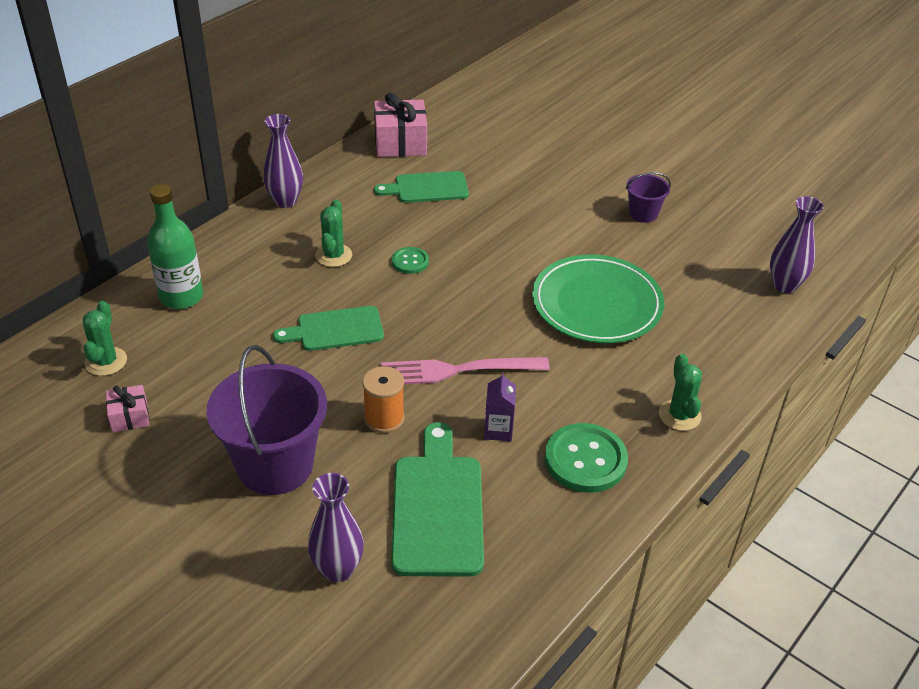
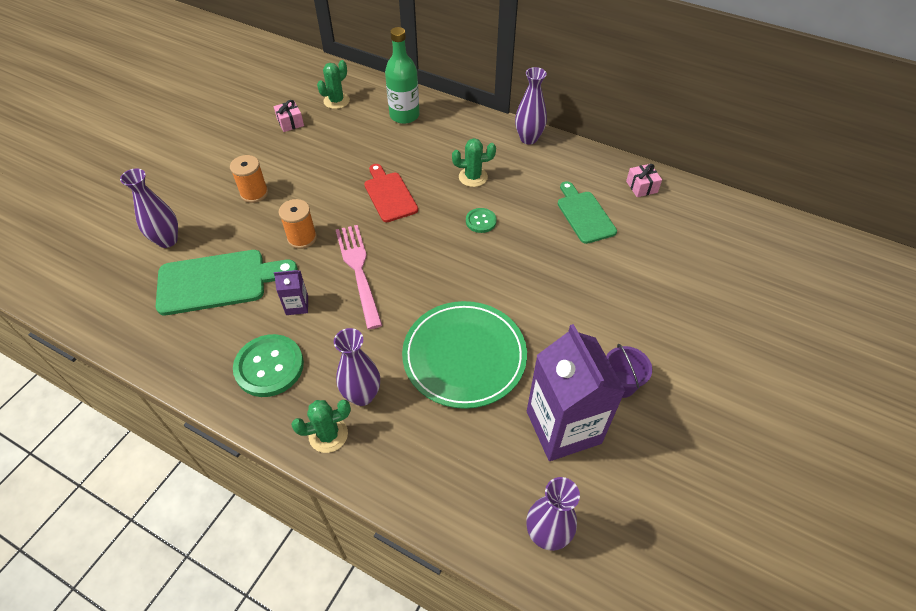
camera: 80 degrees right, 10 degrees up
(106, 361) = (336, 101): green cactus -> green cactus turned 45 degrees counterclockwise
(275, 465) = (254, 193): purple bucket -> orange spool
(335, 329) = (389, 195): green cutting board -> red cutting board
(400, 143) = (641, 187): pink gift -> pink gift, size x0.55
(634, 384) = (362, 395): none -> purple vase
(684, 256) = (563, 427): none -> purple carton

